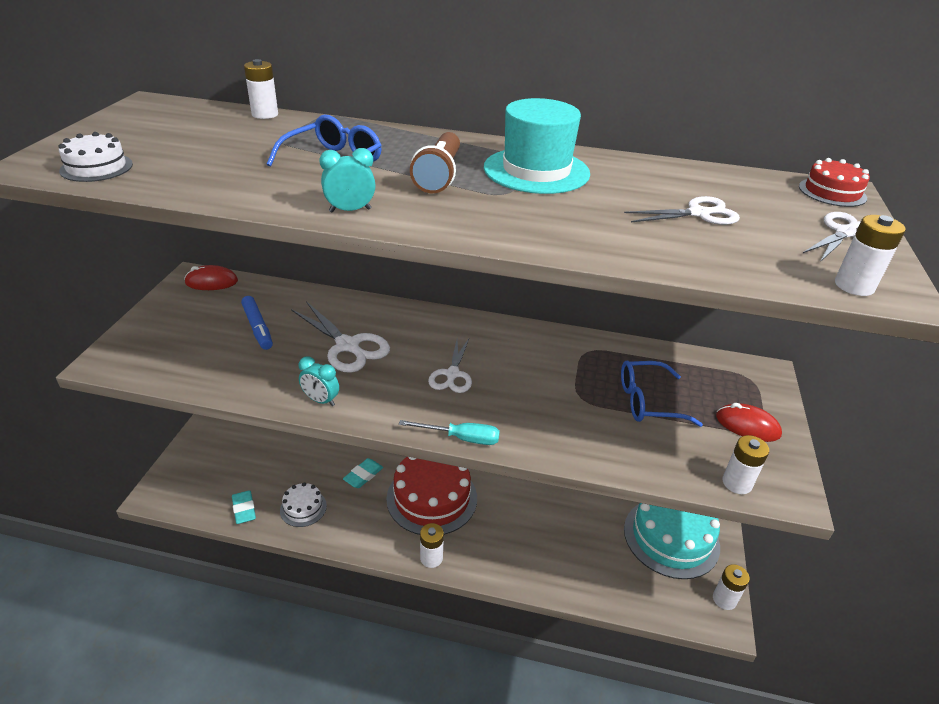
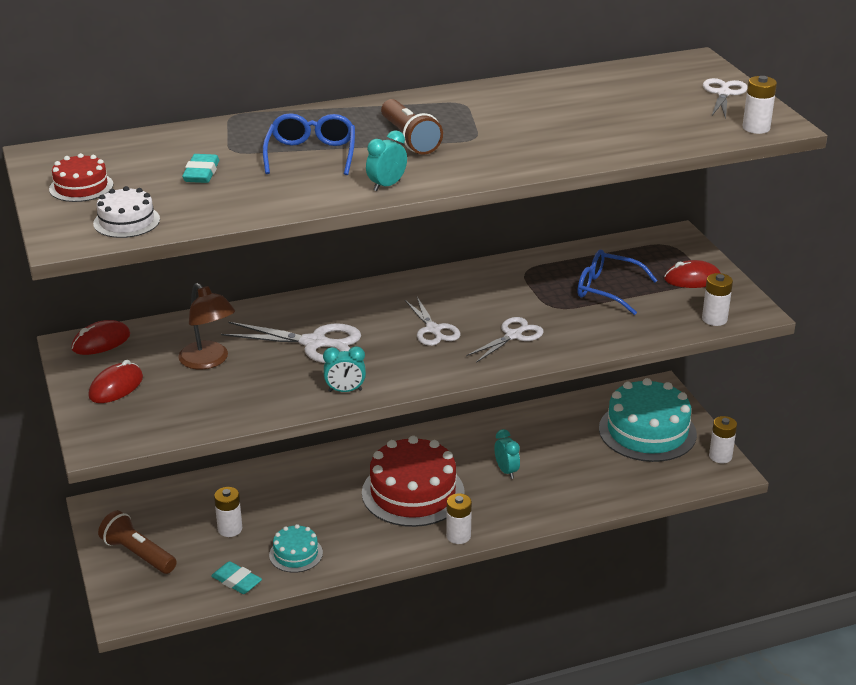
camera: 30 degrees left, 5 degrees down
(174, 321) = (116, 387): none -> red mouse
(209, 452) = (138, 554): none -> brown flashlight
(258, 328) = (209, 361): blue marker -> brown lamp
(265, 114) = (176, 132): white battery -> white battery (230, 529)
(303, 508) = (296, 554): white cake -> turquoise cake
(363, 475) = (327, 504): turquoise eraser -> turquoise eraser (201, 173)
(461, 438) = (491, 370): turquoise screwdriver -> none
(519, 515) = (506, 471): none -> turquoise clock
(536, 171) = (474, 111): turquoise hat -> none
(648, 401) = (608, 290): blue glasses -> blue glasses turned 60 degrees clockwise
(698, 214) = (622, 109): white scissors -> white scissors (513, 336)
(832, 192) = (690, 64): red cake -> red cake (81, 187)

